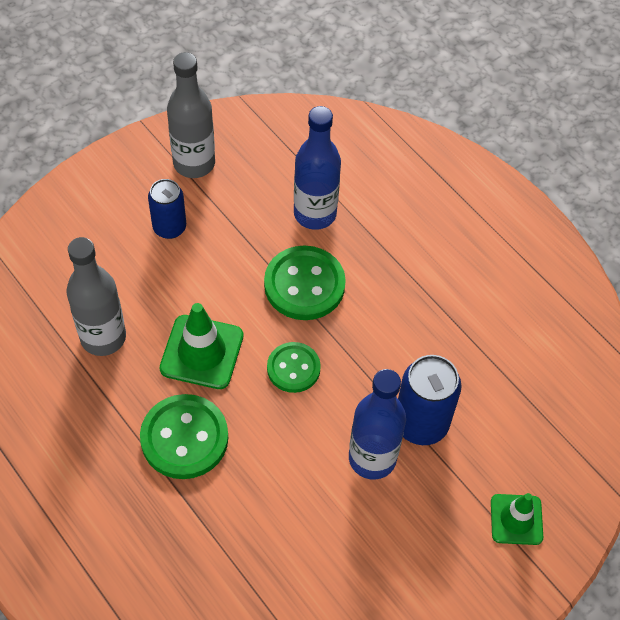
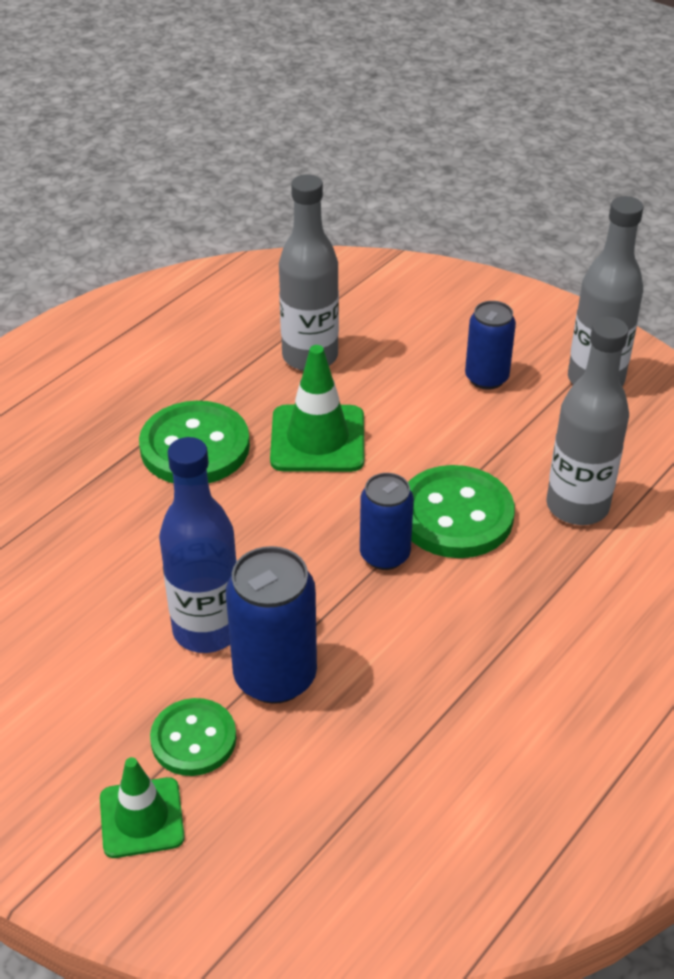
camera: 80 degrees right, 15 degrees down
(293, 368) = (321, 526): green button -> green button (193, 739)
(315, 214) = (577, 506): blue bottle -> grey bottle
(330, 336) = (384, 555): none -> blue can

